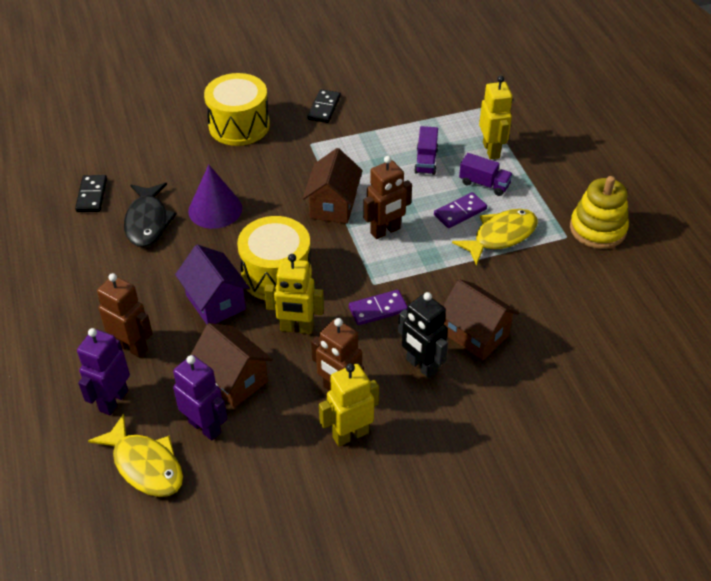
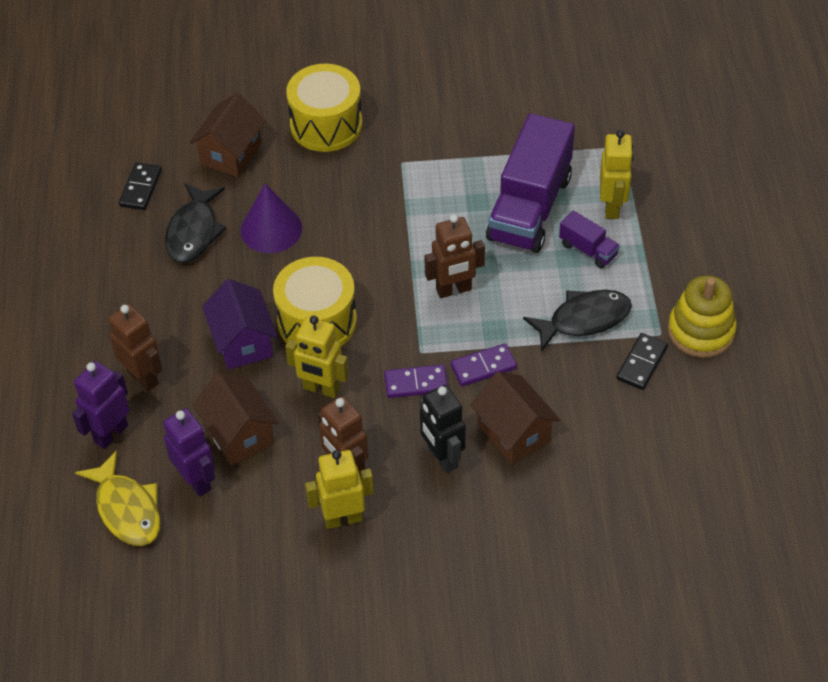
camera: 15 degrees right, 5 degrees up
(324, 108) = (431, 117): black domino -> black domino (642, 363)
(333, 205) = (404, 247): brown house -> brown house (231, 154)
(426, 161) = (529, 208): purple truck -> purple truck, size x2.24
(460, 212) = (547, 281): purple domino -> purple domino (483, 367)
(501, 236) = (584, 319): yellow fish -> black fish

